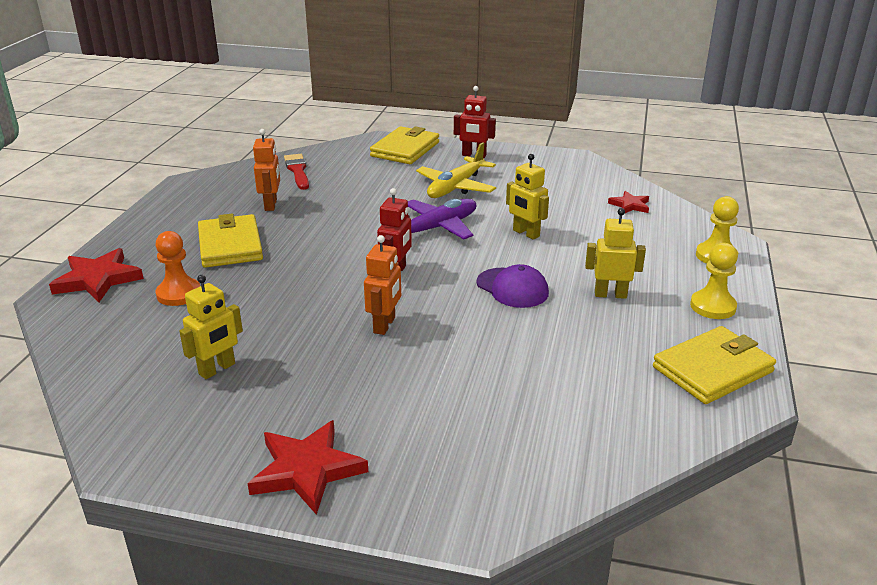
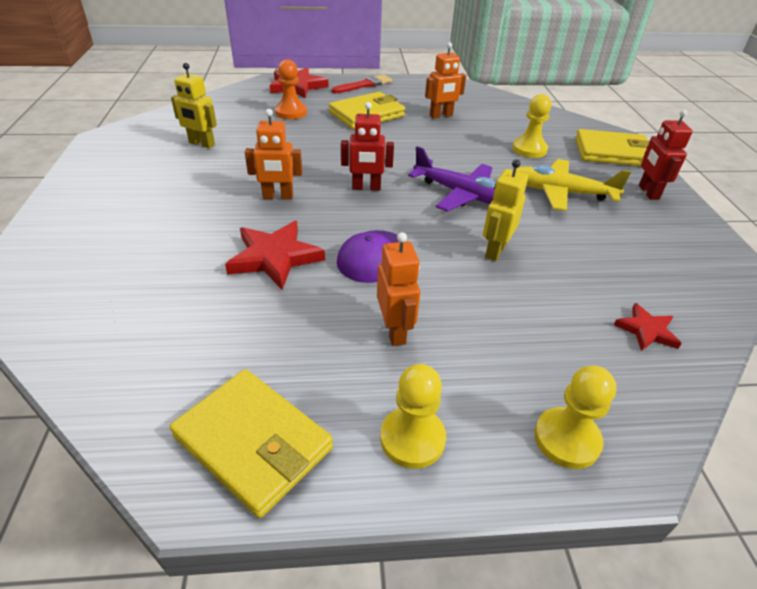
camera: 70 degrees right, 10 degrees up
(297, 171) = (510, 114): red brush -> red brush (364, 85)
(307, 470) = (85, 198): red star -> red star (275, 257)
(375, 180) = (529, 149): none -> yellow pawn
(610, 294) = (395, 331): yellow robot -> orange robot

